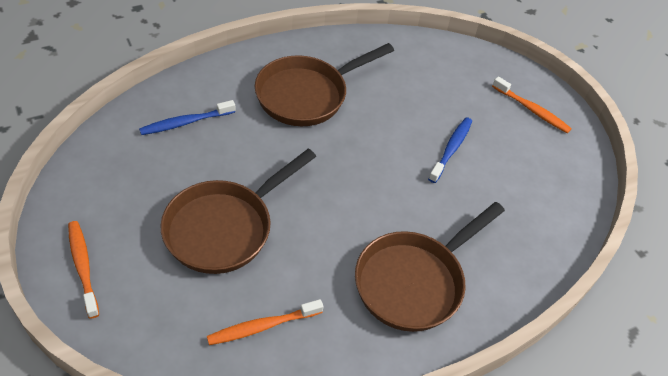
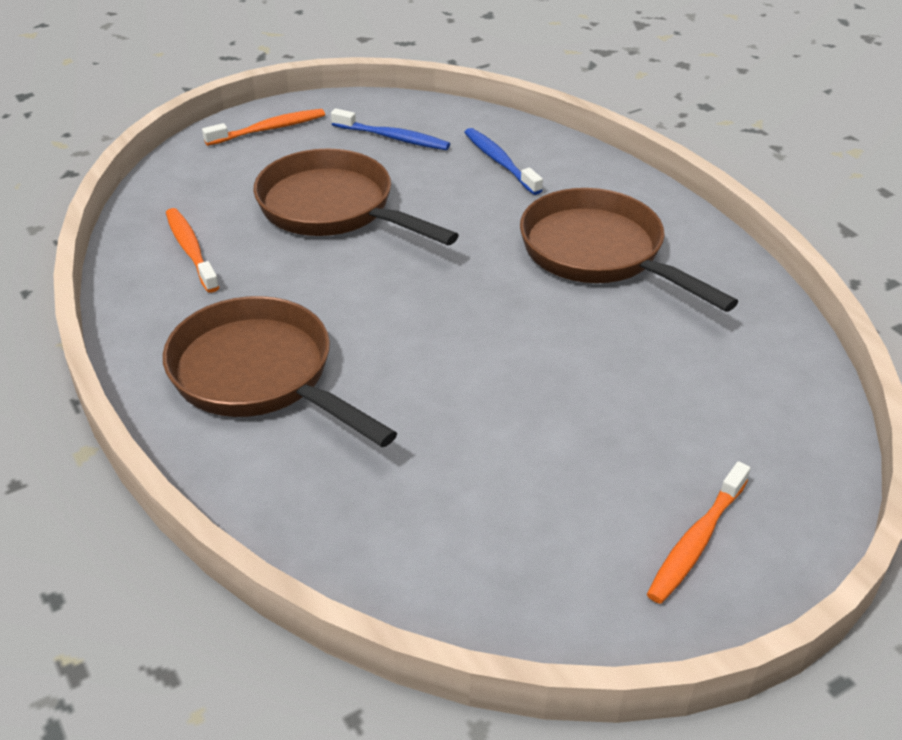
camera: 90 degrees right, 10 degrees down
(451, 149) = (540, 416): blue toothbrush -> blue toothbrush (393, 138)

